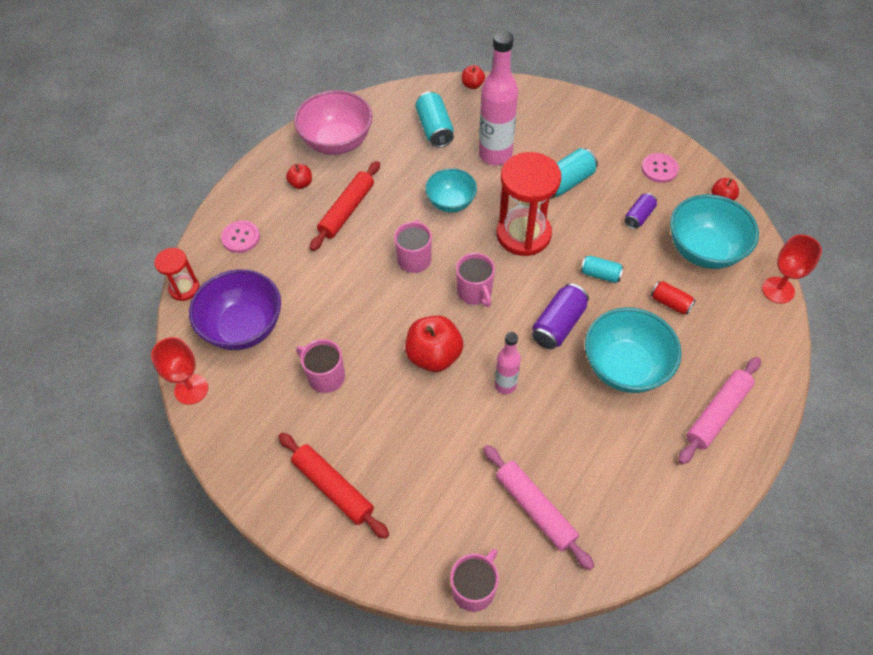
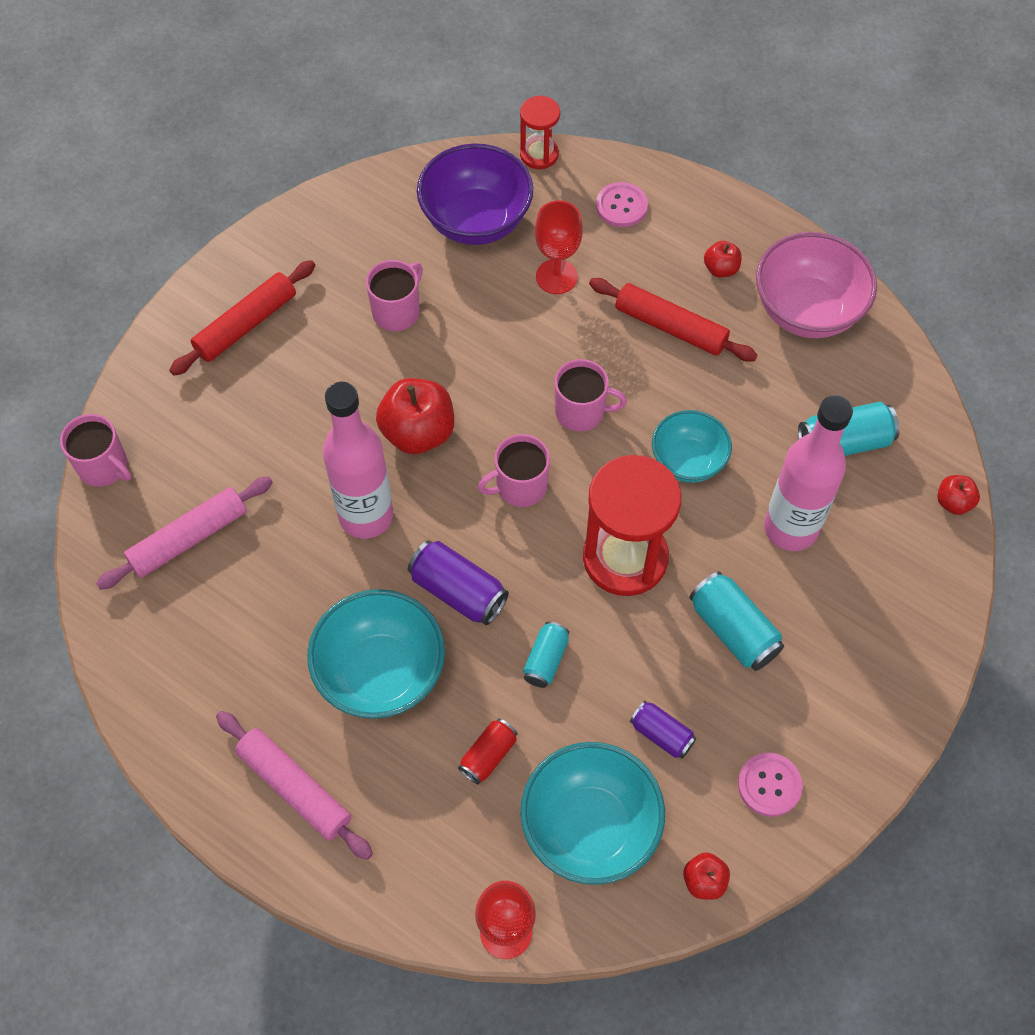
camera: 90 degrees right, 5 degrees up
(191, 389) = (391, 177): red goblet -> red goblet (556, 277)
(505, 385) = (366, 516): pink bottle -> pink bottle, size x1.81

